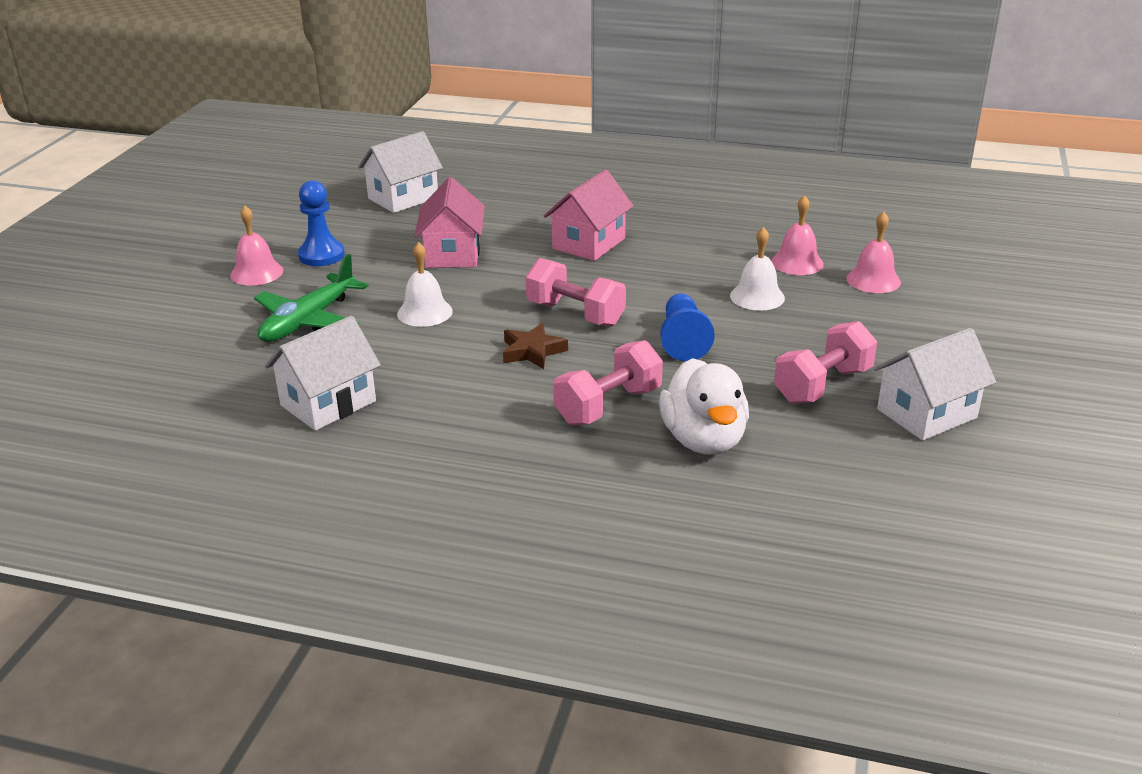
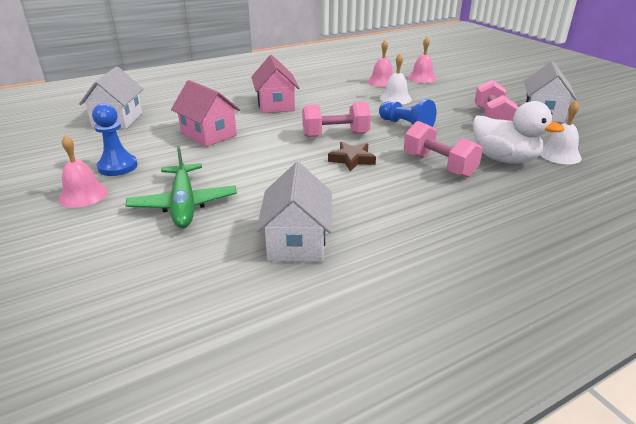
camera: 45 degrees left, 0 degrees up
(424, 312) = (253, 167): white bell -> white bell (559, 155)
(608, 406) = (439, 165): pink dumbbell -> pink dumbbell turned 45 degrees counterclockwise

